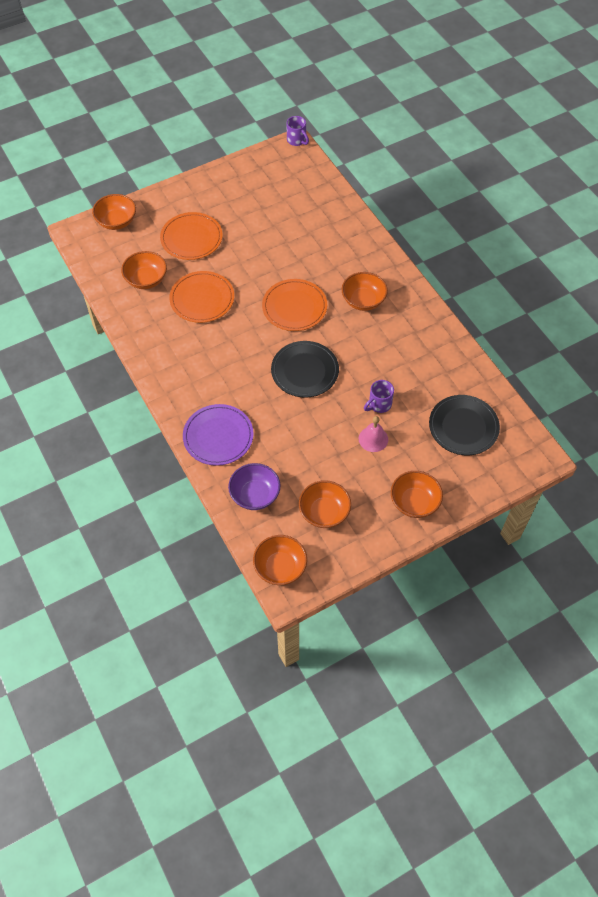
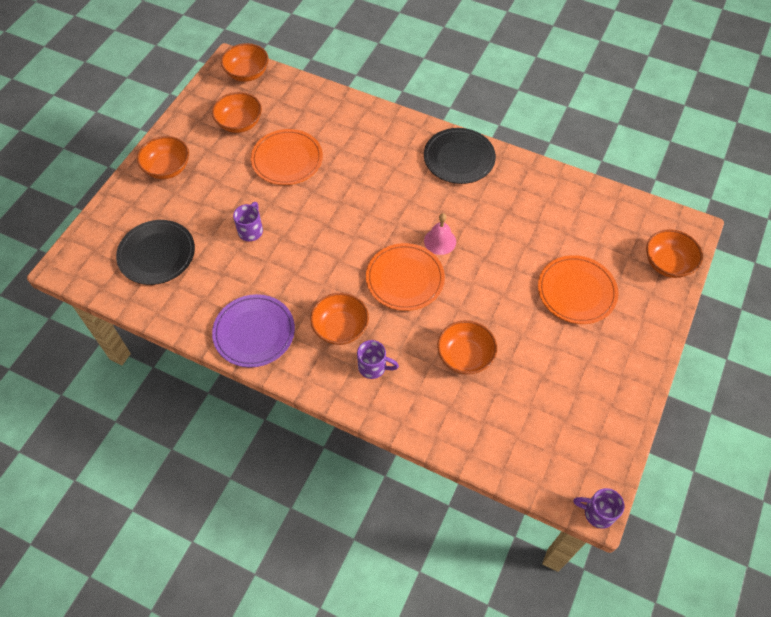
camera: 145 degrees right, 0 degrees up
(146, 279) = (570, 222): orange bowl -> orange bowl (465, 356)
(202, 299) = (500, 234): orange plate -> orange plate (287, 159)
(218, 436) = (372, 130): purple plate -> purple plate (254, 332)
(255, 495) = (305, 106): purple bowl -> none
(305, 371) = (343, 222): black plate -> black plate (459, 158)
(360, 267) = (373, 367): none -> purple mug
(373, 439) = (236, 198): pink bell -> pink bell (440, 241)

